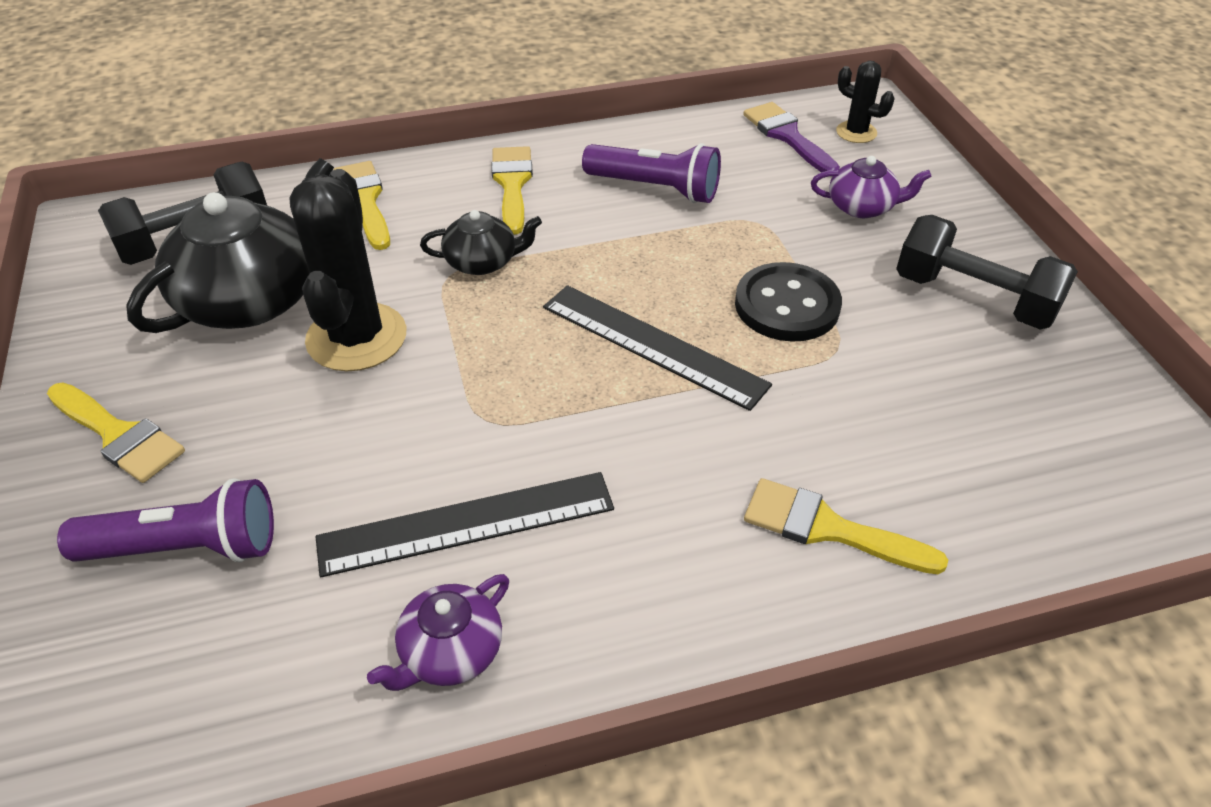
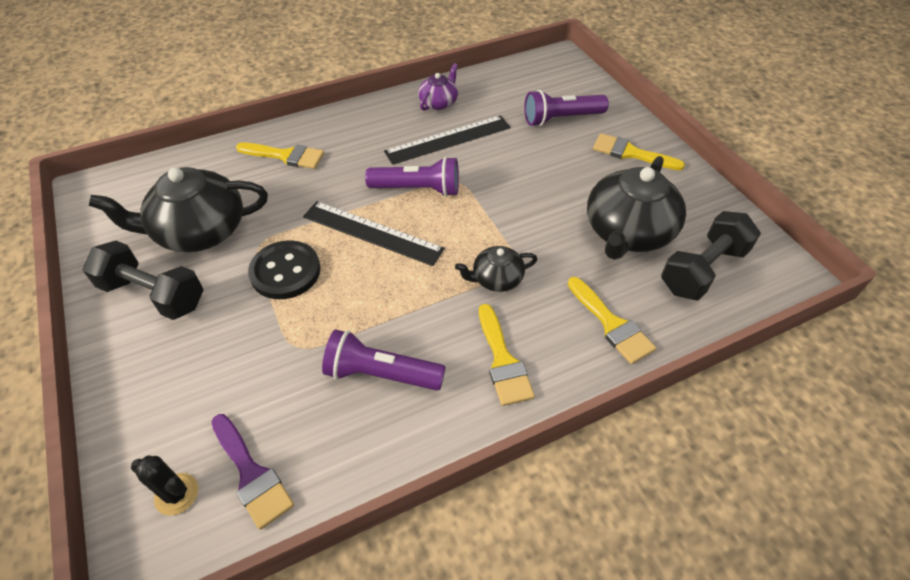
camera: 170 degrees right, 5 degrees up
(356, 337) = (548, 215): black cactus -> none
(561, 413) = (418, 189): none -> purple flashlight
(862, 207) = (205, 377): purple teapot -> none
(948, 383) = (199, 231): none -> black teapot

